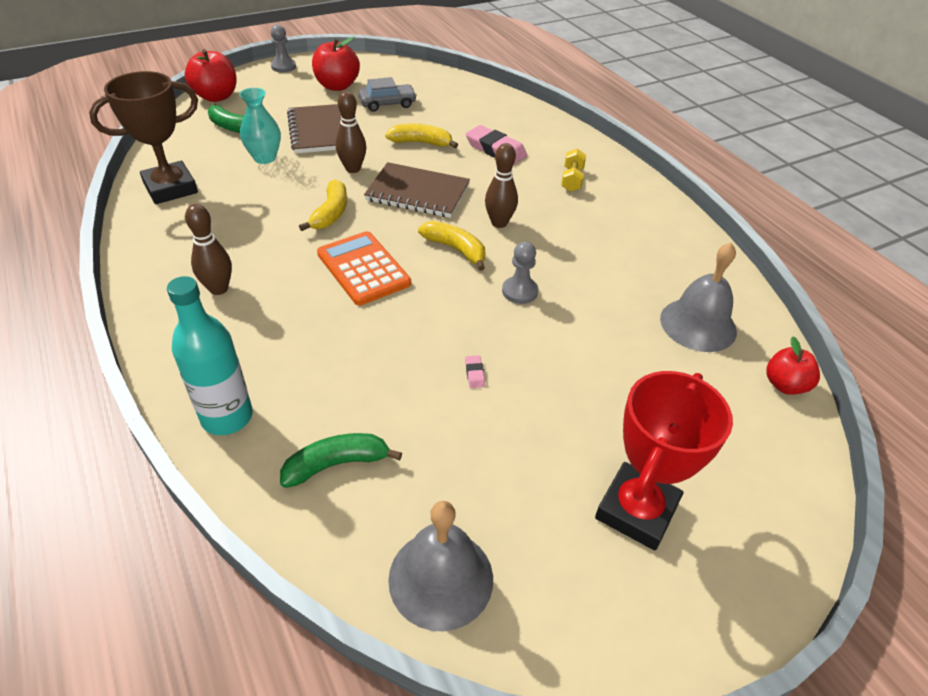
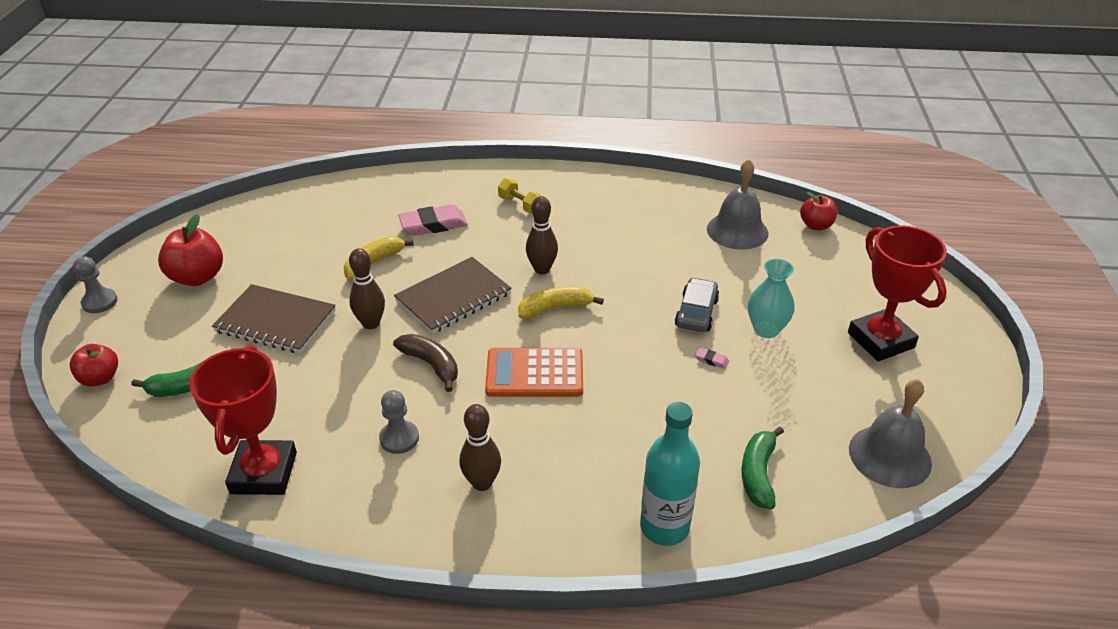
camera: 55 degrees left, 5 degrees down
(170, 188) = (264, 473): brown trophy -> red trophy
(216, 97) = (100, 378): red apple -> red apple, size x0.65
(265, 158) = (283, 379): turquoise vase -> turquoise vase (766, 329)
(331, 213) = (431, 365): yellow banana -> brown banana
(387, 104) = (277, 256): grey car -> grey car (696, 312)
(519, 291) = (637, 296): grey pawn -> grey pawn (399, 438)

